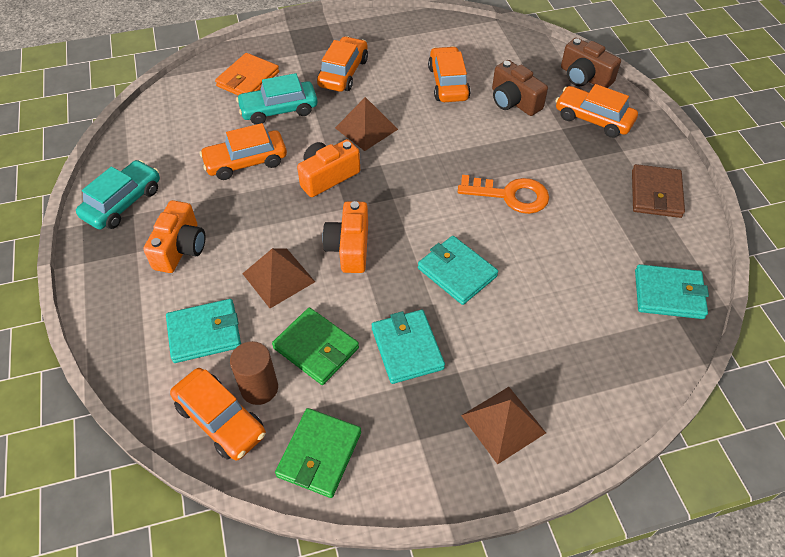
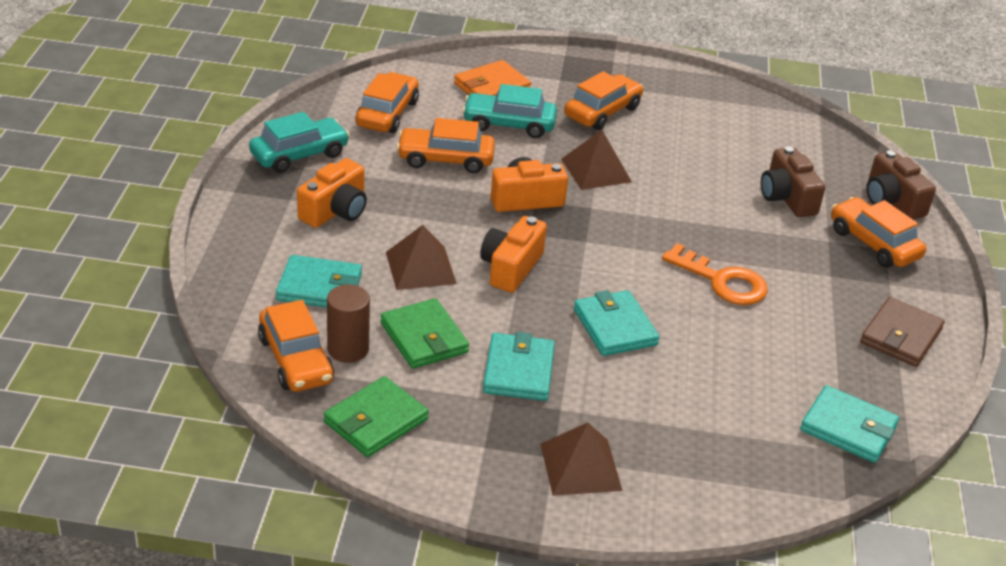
camera: 20 degrees right, 15 degrees down
(448, 83) = (718, 157): orange car -> orange car (387, 113)

